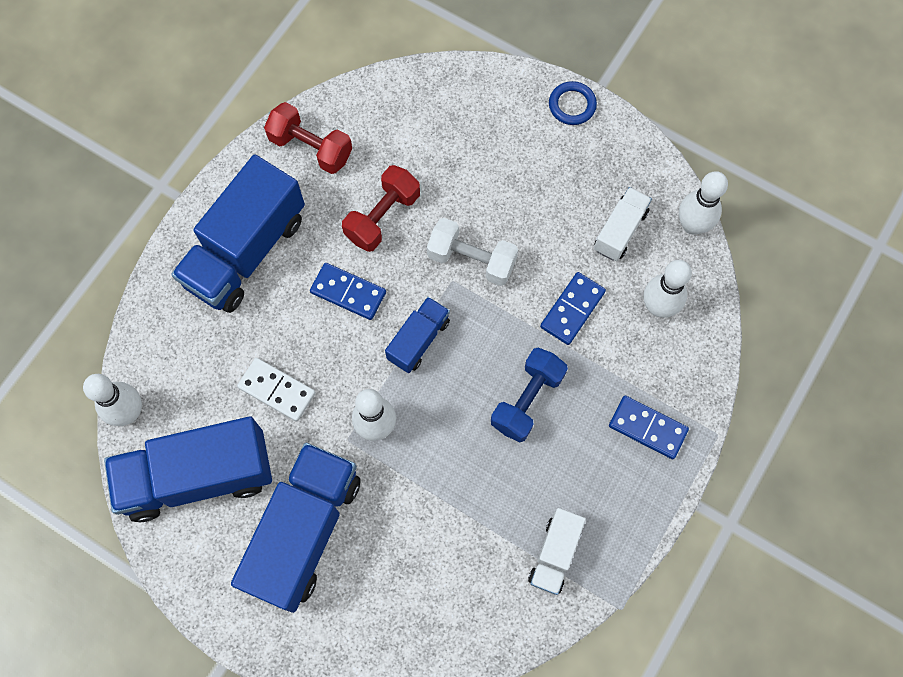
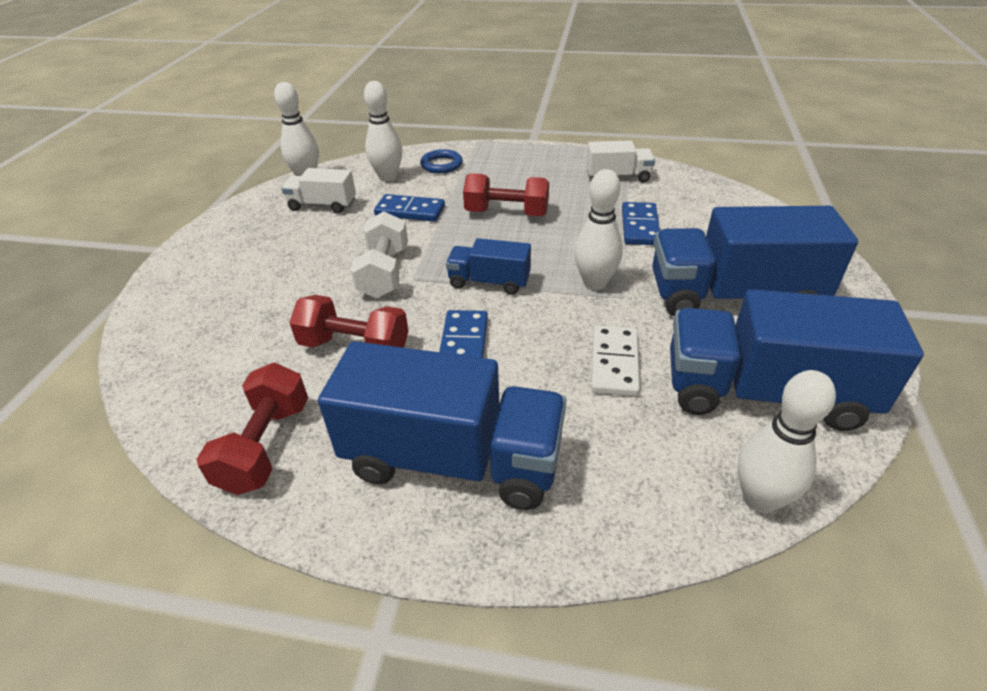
camera: 110 degrees left, 30 degrees down
(198, 476) = (764, 393): blue truck -> blue truck turned 135 degrees clockwise
(527, 400) = (506, 213): blue dumbbell -> red dumbbell
(572, 105) = (184, 256): blue ring -> blue ring (441, 165)
(647, 428) = (491, 163): blue domino -> blue domino (640, 226)

